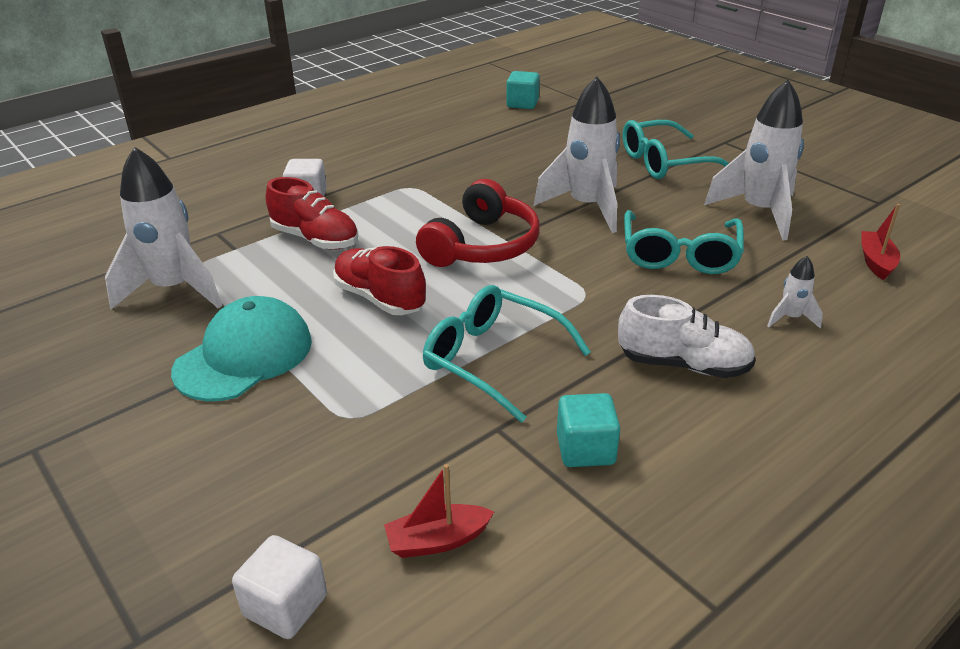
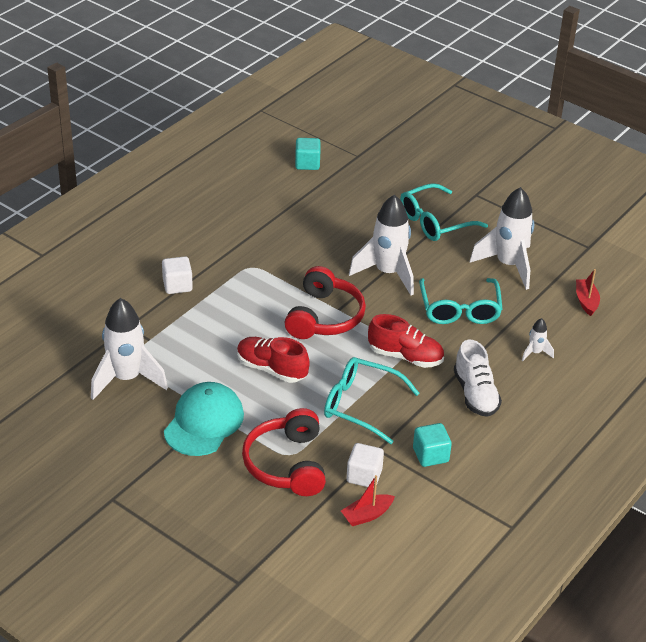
camera: 15 degrees left, 5 degrees up
(285, 606) = (303, 557): white cube -> white cube (364, 476)
(315, 239) = (203, 324): red shoe -> red shoe (405, 356)
(337, 432) = (287, 464): none -> red headphones
(683, 365) = (475, 394): white shoe -> white shoe turned 75 degrees clockwise

